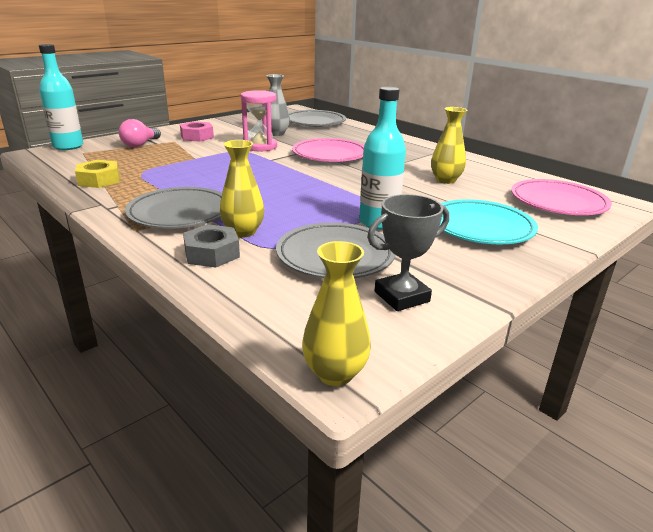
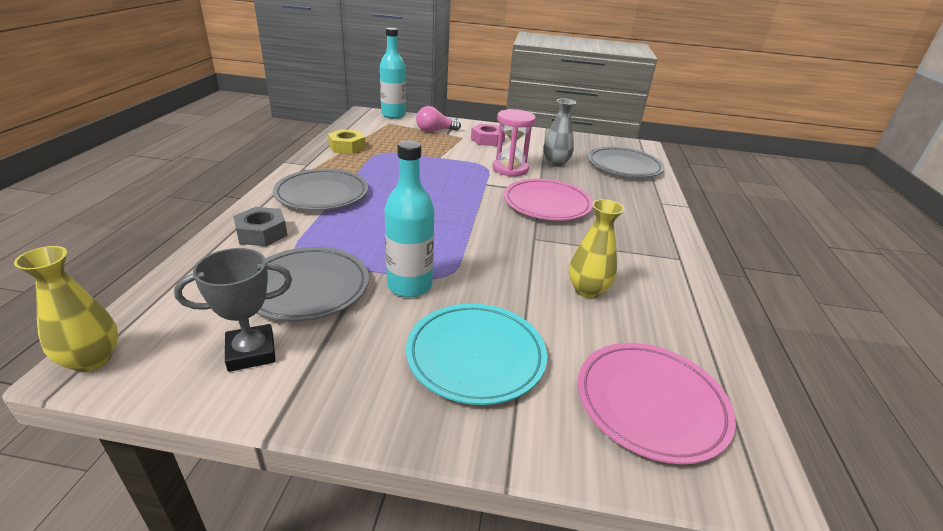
camera: 50 degrees right, 5 degrees up
(243, 232) = (314, 230): yellow vase -> none
(402, 297) = (251, 352): grey trophy -> grey trophy turned 45 degrees counterclockwise

